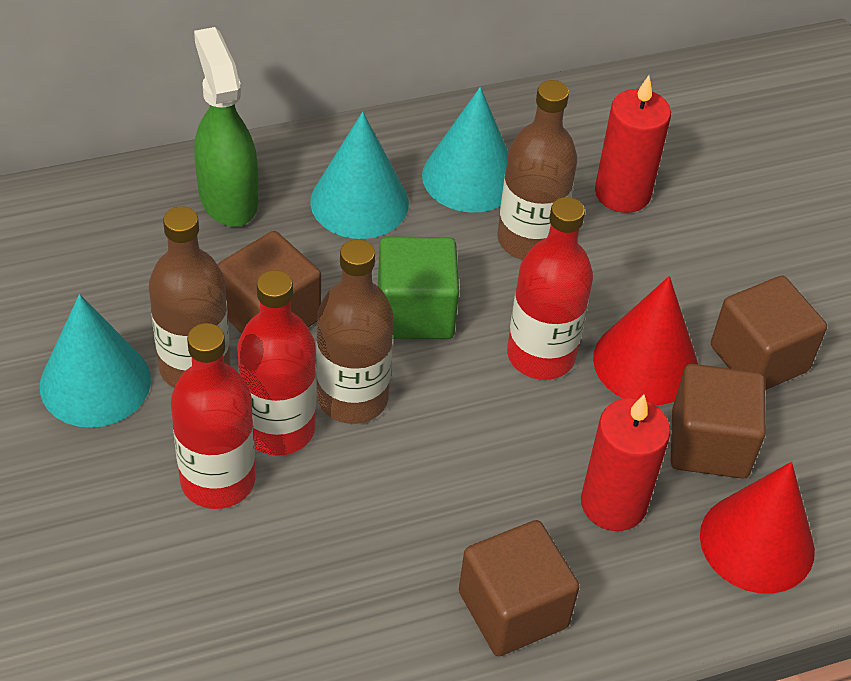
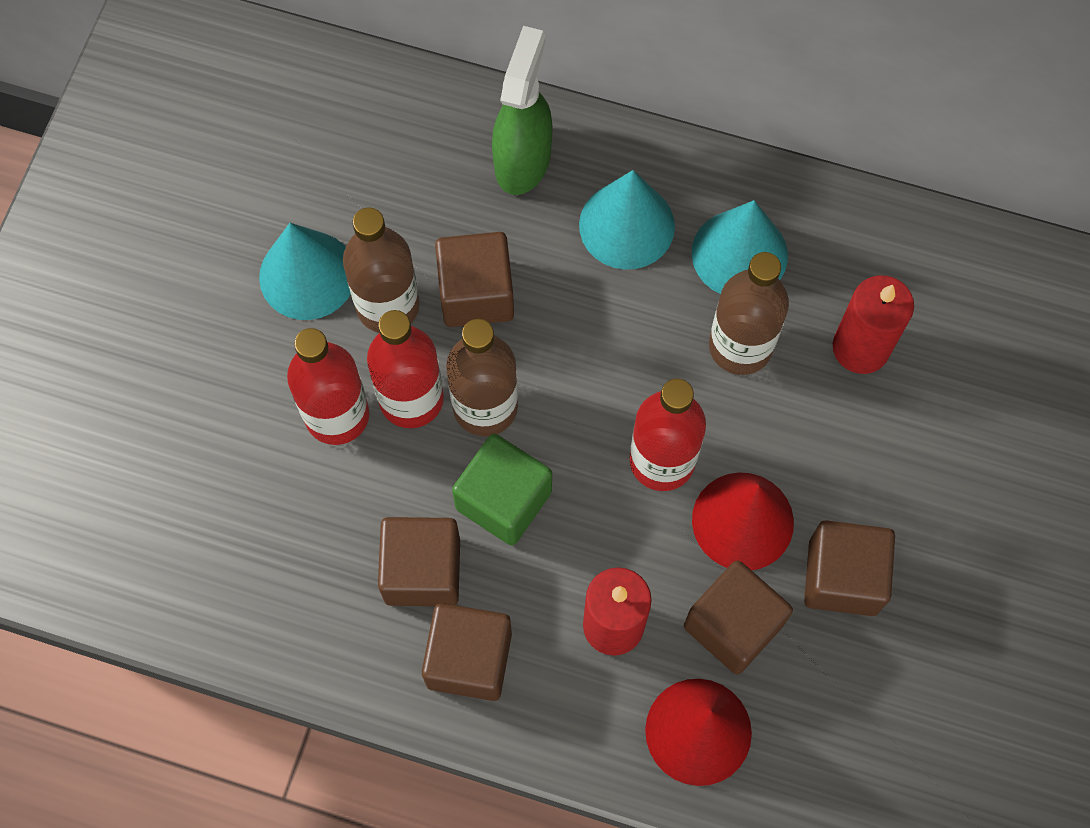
camera: 40 degrees right, 20 degrees up
(407, 562) = (422, 571): none -> brown cube
(415, 312) = (592, 359): green cube -> green cube (503, 500)

